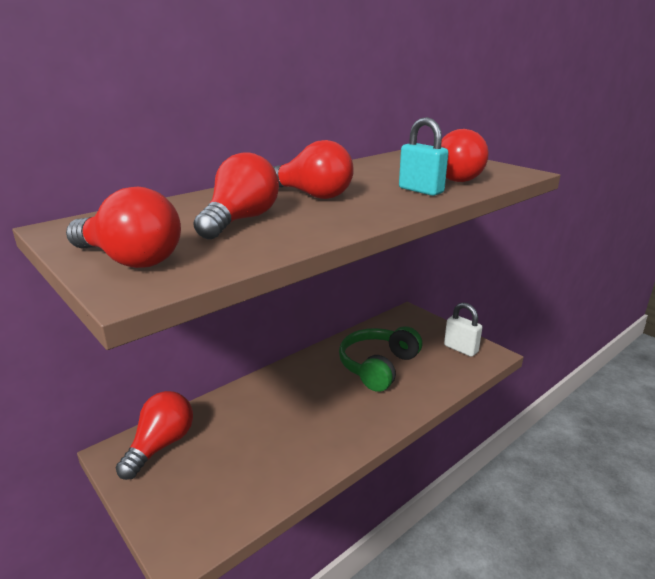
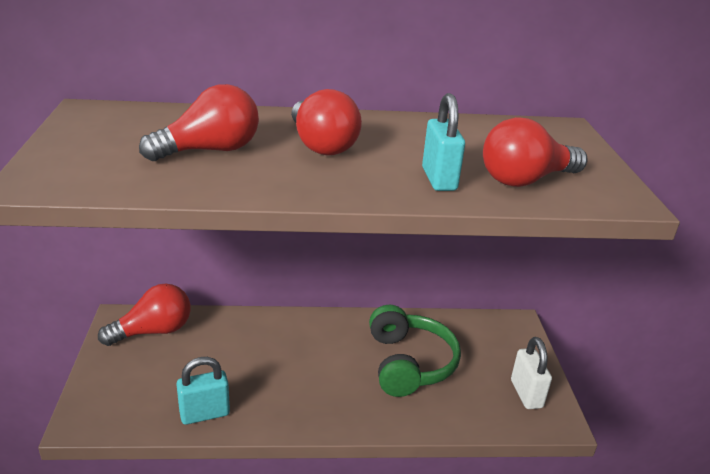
camera: 35 degrees right, 5 degrees up
(130, 260) = (73, 158): red light bulb -> none
(282, 478) = (205, 414): none -> turquoise padlock
(378, 366) = (409, 363): green headphones -> green headphones turned 105 degrees clockwise

